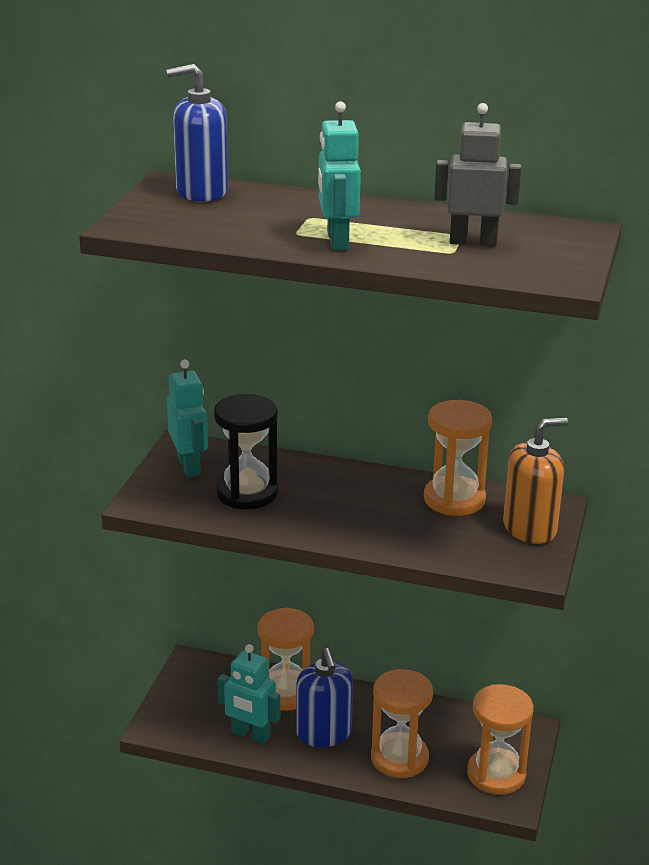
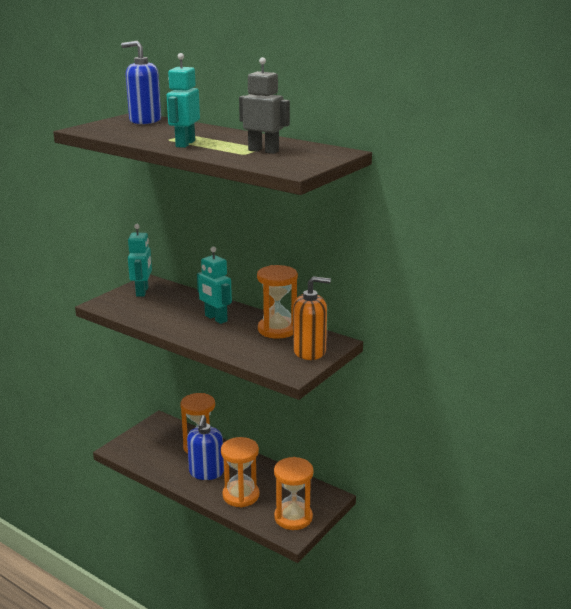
camera: 20 degrees right, 5 degrees down
(247, 493) = (161, 308): black hourglass -> none
(250, 735) = (164, 464): turquoise robot -> turquoise robot (215, 318)

